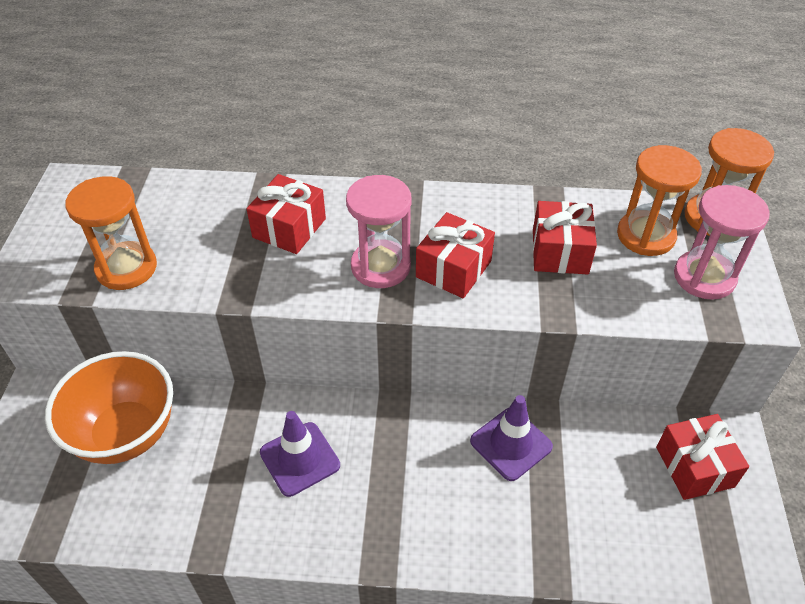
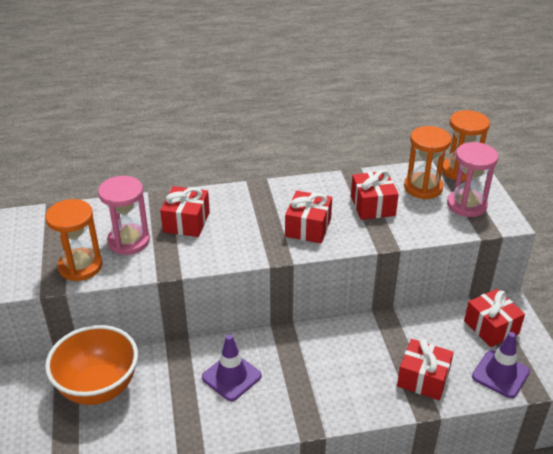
camera: 15 degrees left, 10 degrees down
(380, 266) = (259, 234): pink hourglass -> pink hourglass (129, 241)
(511, 444) = (371, 338): purple traffic cone -> purple traffic cone (500, 374)
(565, 527) = (423, 379): none -> red gift

